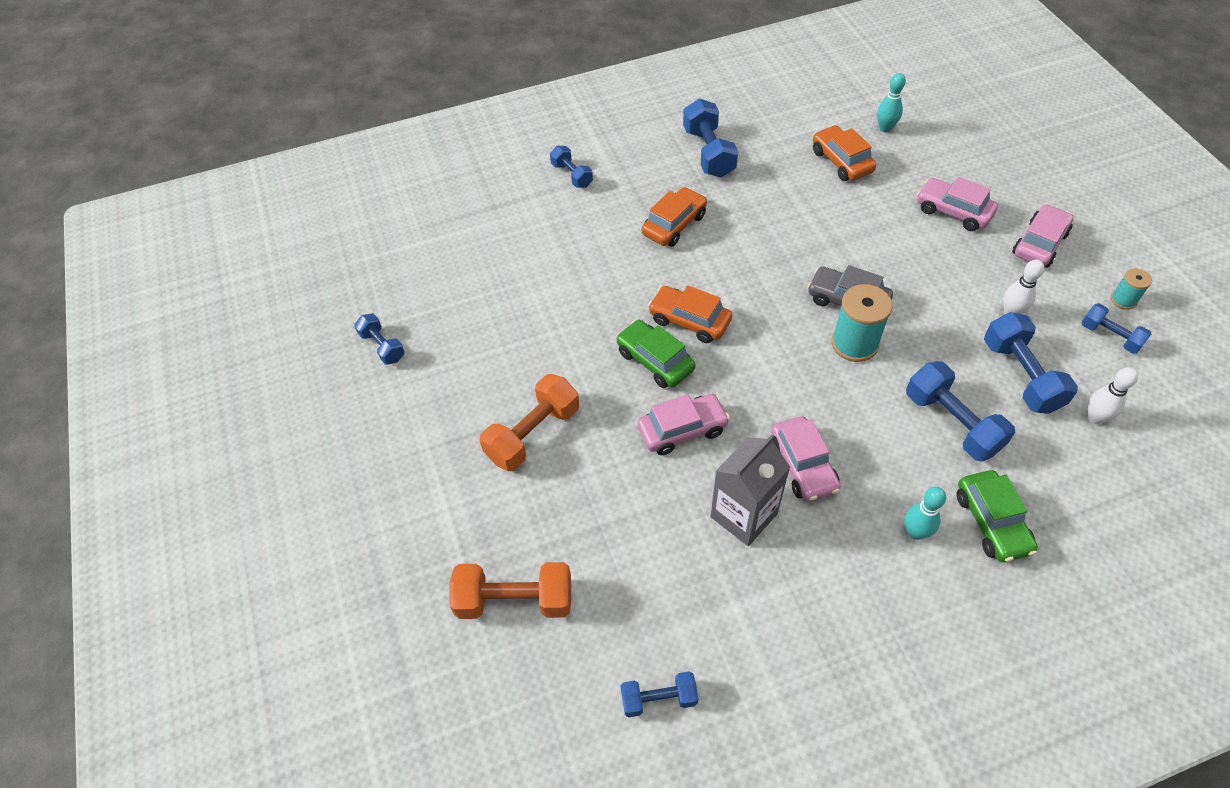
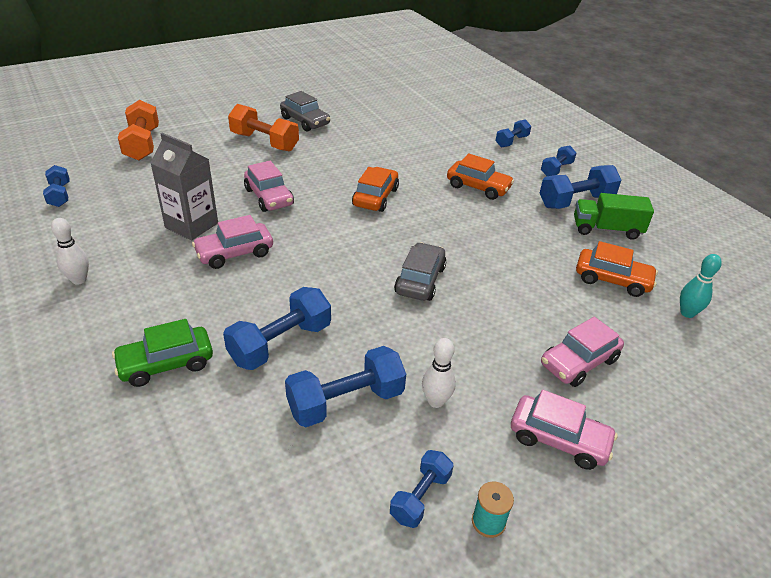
camera: 75 degrees right, 15 degrees down
(382, 346) = (329, 91): blue dumbbell -> blue dumbbell (556, 169)
(477, 382) = (305, 121): none -> grey car
(655, 360) = (333, 184): green car -> none
(760, 143) = (606, 229): none -> green truck
(841, 161) = (612, 280): orange car -> orange car turned 60 degrees clockwise
(854, 344) = (368, 283): turquoise spool -> none
(915, 532) = (163, 313): turquoise bowling pin -> none
(953, 211) = (578, 362): pink car -> pink car turned 150 degrees counterclockwise
(1095, 417) = (292, 464): white bowling pin -> white bowling pin (79, 280)

